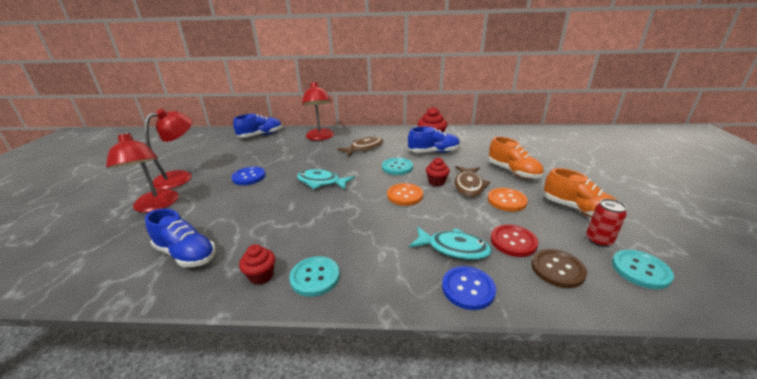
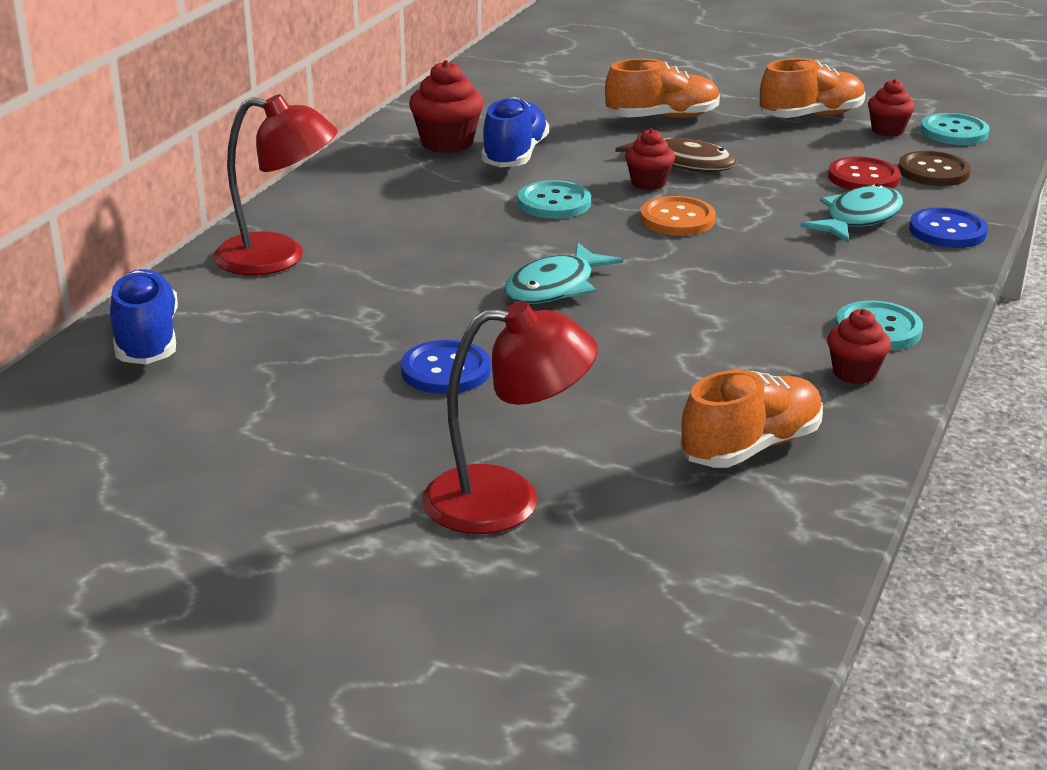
camera: 70 degrees left, 0 degrees up
(180, 177) = (350, 472): red lamp -> none
(186, 254) = (751, 447): blue shoe -> orange shoe
(364, 148) = (415, 217): brown fish -> none
(506, 201) = (754, 150): orange button -> none
(598, 240) = (887, 130): red can -> red cupcake

